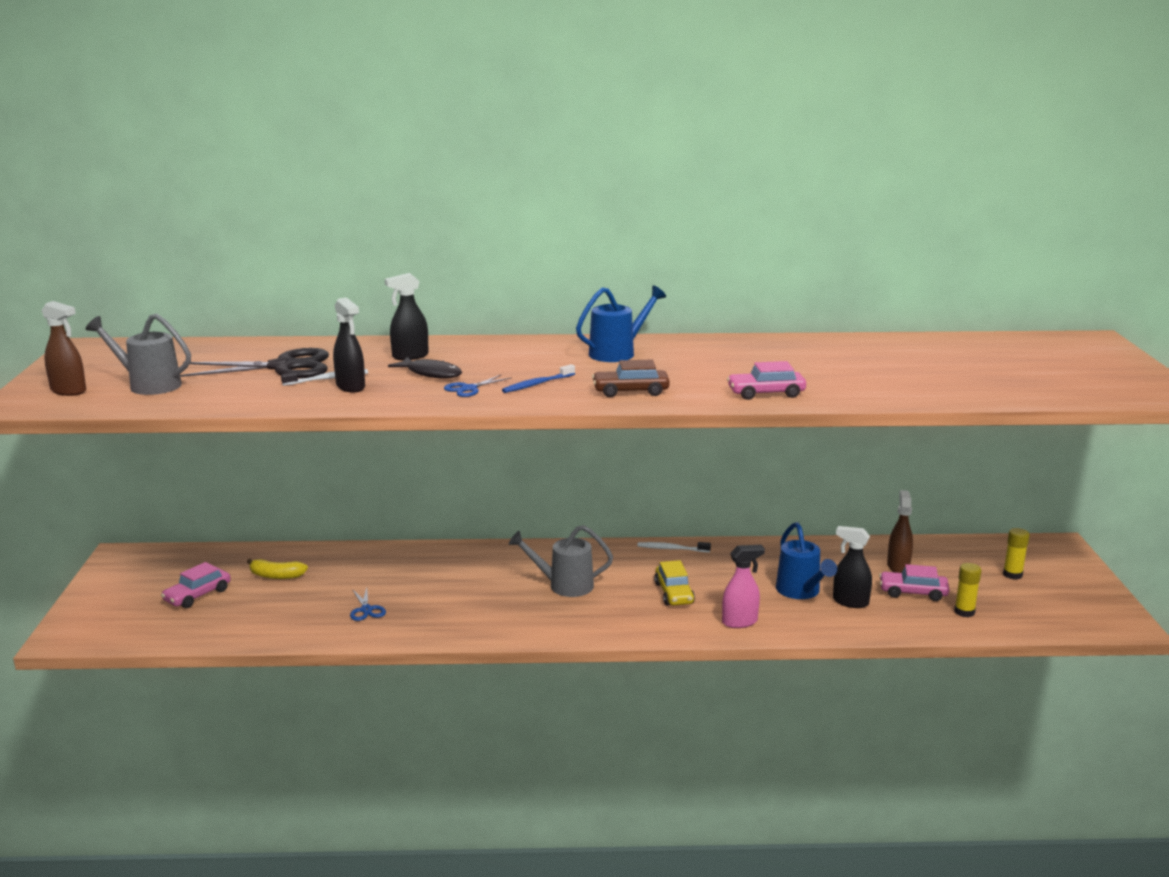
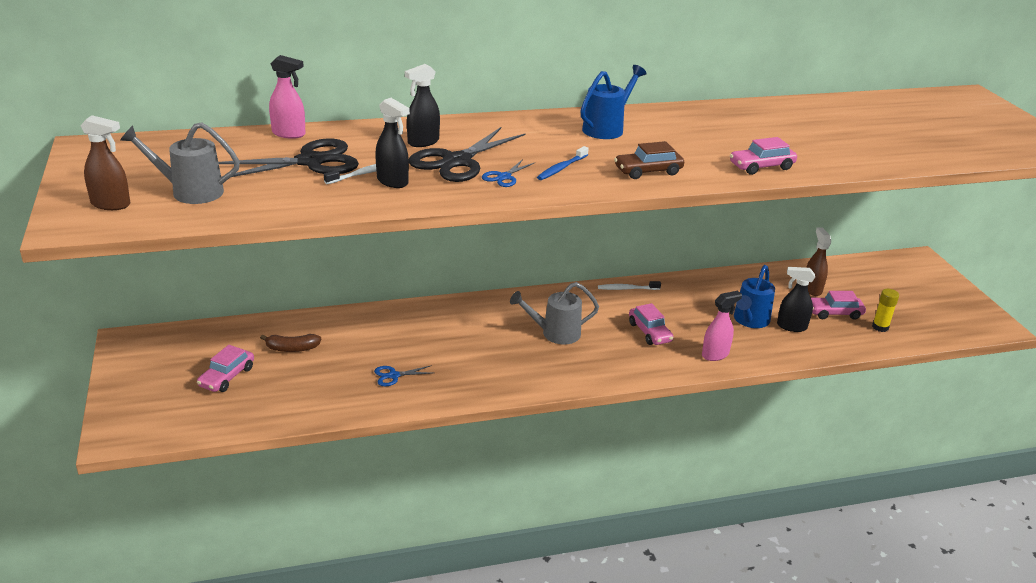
camera: 15 degrees left, 10 degrees up
(276, 576) = (292, 348): yellow banana -> brown banana
(281, 344) = (289, 134): none -> pink spray bottle
(366, 610) = (394, 376): blue scissors -> blue scissors turned 105 degrees clockwise
(431, 373) = (457, 161): black fish -> black scissors
(674, 593) = (649, 332): yellow car -> pink car
(801, 592) = (749, 321): blue watering can -> blue watering can turned 60 degrees clockwise
(1012, 574) = (899, 289): yellow glue stick -> none

